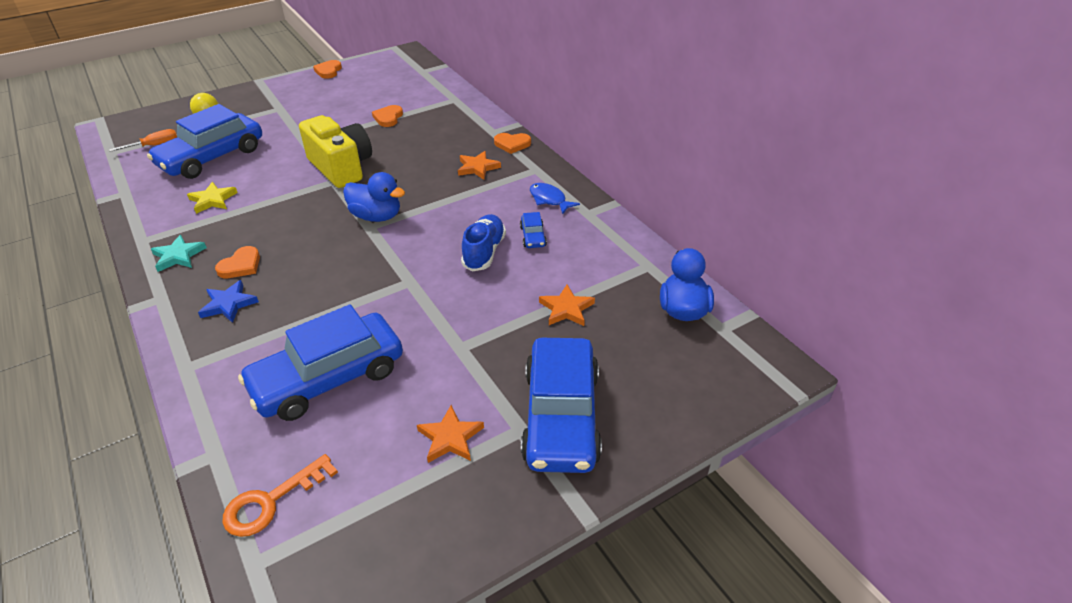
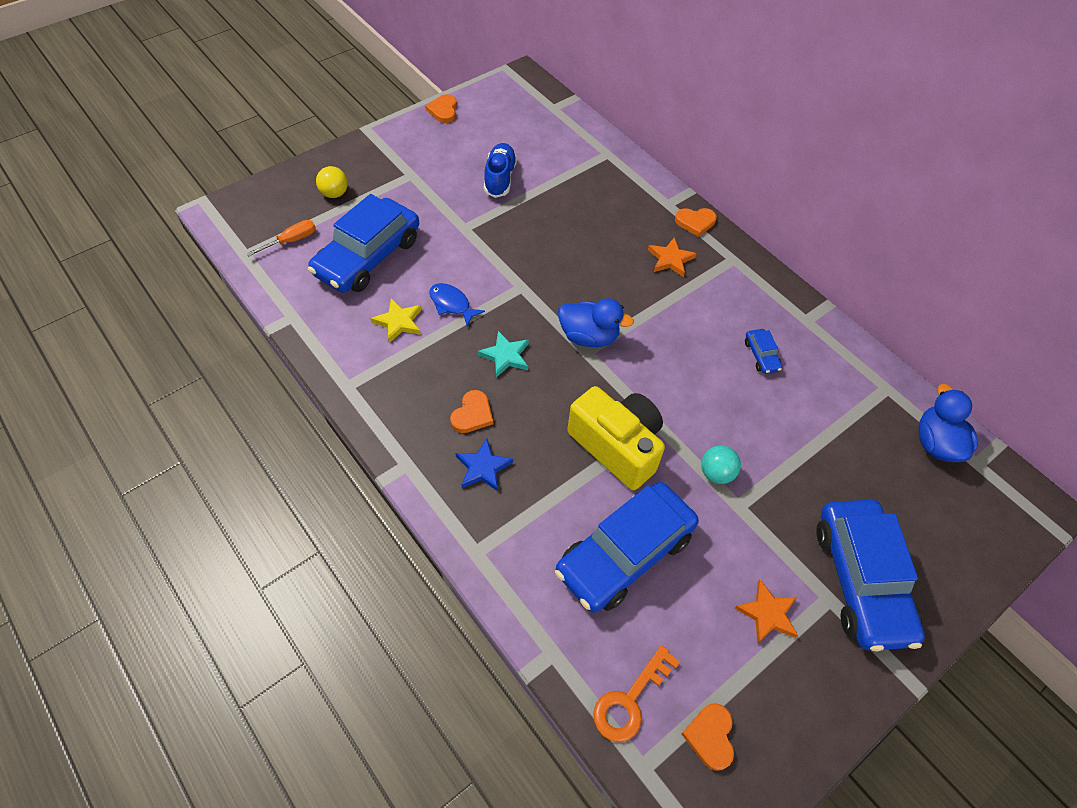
camera: 10 degrees left, 15 degrees up
(178, 256) = (398, 405): turquoise star -> turquoise star (505, 356)
(341, 167) = (521, 266): yellow camera -> yellow camera (617, 446)
(388, 118) = (543, 186): orange heart -> orange heart (710, 736)
(449, 321) = (716, 473): none -> turquoise ball
(484, 252) = (719, 380): blue shoe -> blue shoe (499, 178)
(549, 199) = (761, 302): blue fish -> blue fish (452, 304)
(566, 309) = (825, 449): orange star -> none

